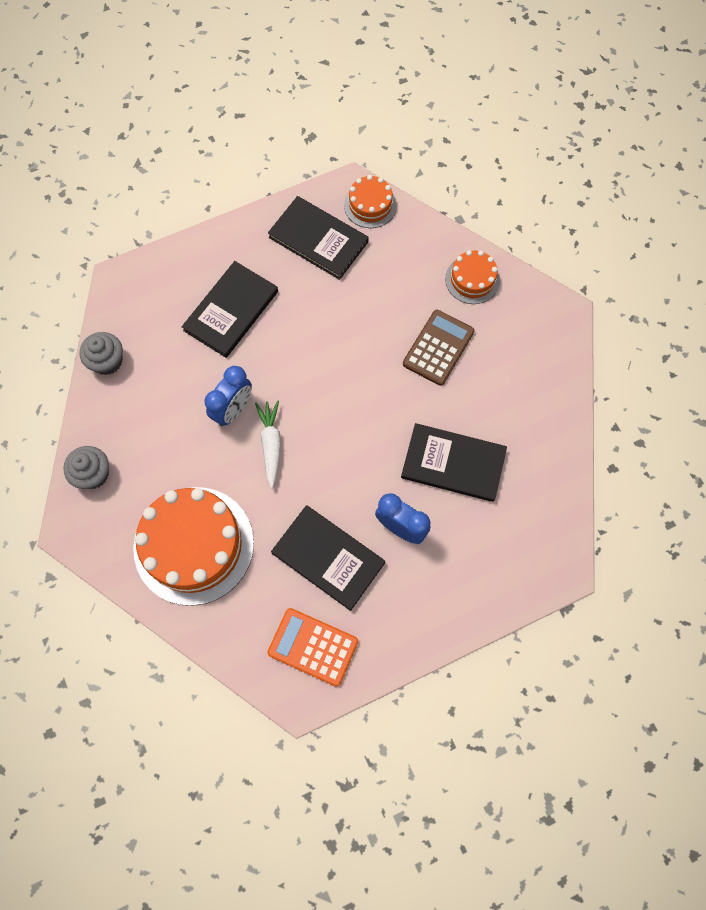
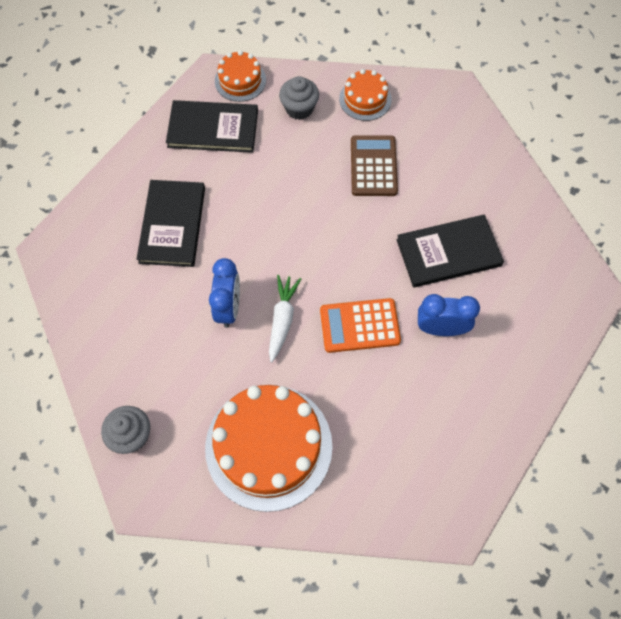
camera: 30 degrees left, 5 degrees down
(107, 361) = (82, 327): grey cupcake -> grey cupcake (299, 108)
(271, 444) = (282, 319): white carrot -> white carrot turned 45 degrees clockwise
(313, 647) = (434, 474): orange calculator -> orange calculator (359, 326)
(328, 558) = (396, 389): black book -> none

